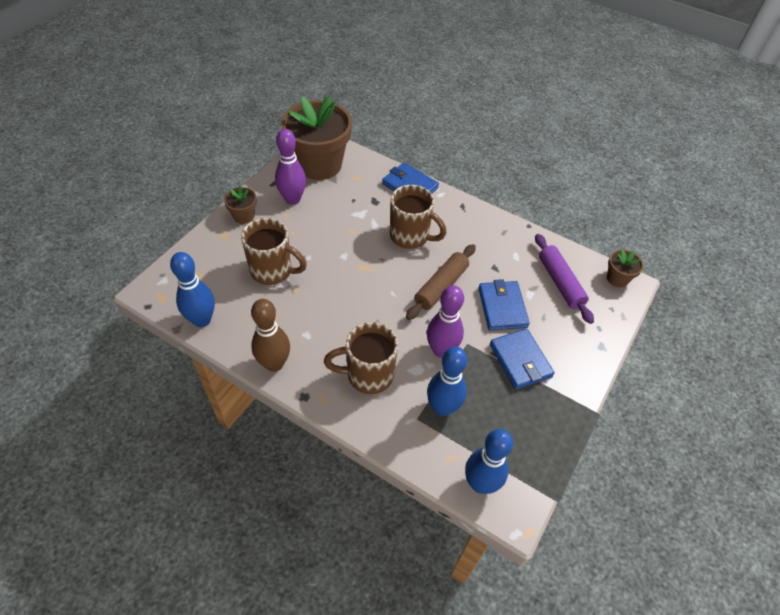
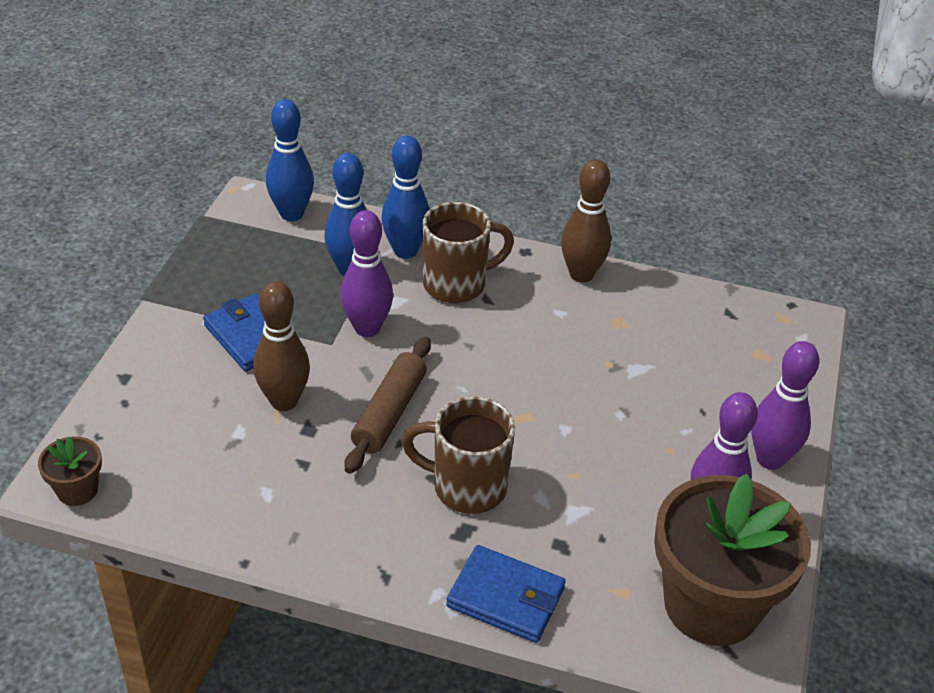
camera: 165 degrees right, 10 degrees down
(202, 320) = (708, 302): blue bowling pin -> blue bowling pin (405, 251)
(244, 216) = (770, 459): brown flower pot -> purple bowling pin
(273, 271) = (659, 382): brown mug -> none
(502, 307) = (284, 401): blue wallet -> brown bowling pin
(560, 282) = (185, 461): purple rolling pin -> none

